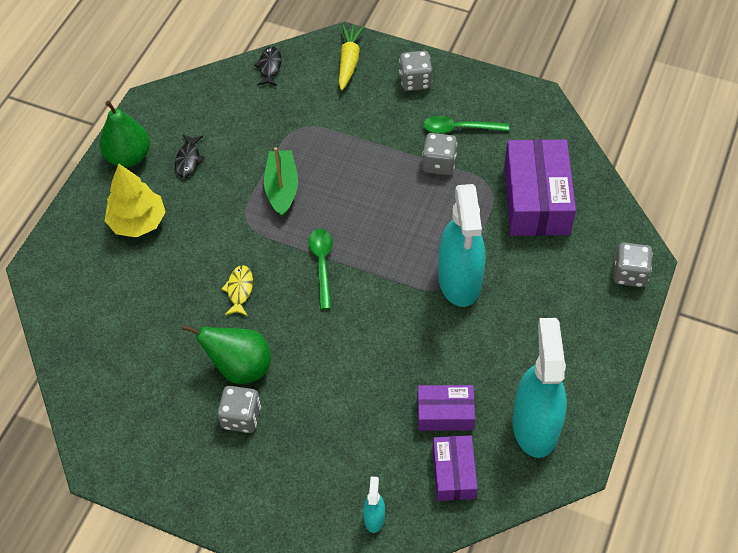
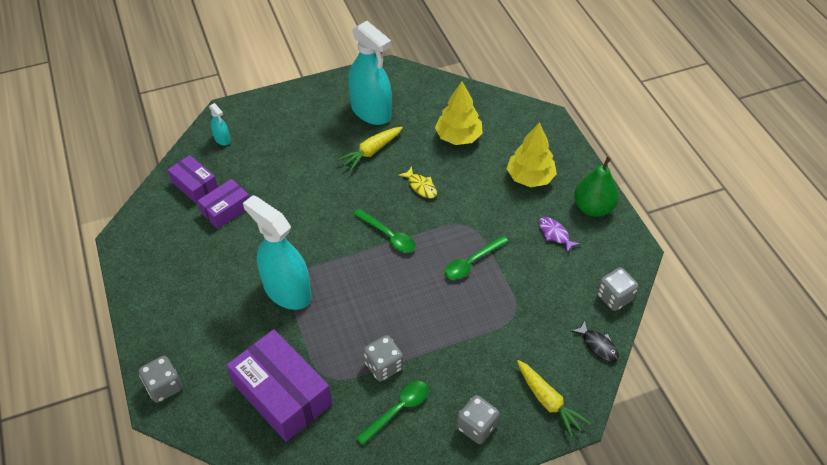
camera: 135 degrees right, 5 degrees down
(142, 315) = (458, 137): none -> yellow tree
(188, 160) = (555, 234): black fish -> purple fish
(240, 367) = (371, 151): green pear -> yellow carrot
(241, 417) = (343, 132): grey dice -> grey dice (614, 297)
(282, 188) = (471, 262): green boat -> green spoon
(535, 426) = (163, 240): turquoise spray bottle -> turquoise spray bottle (371, 111)

